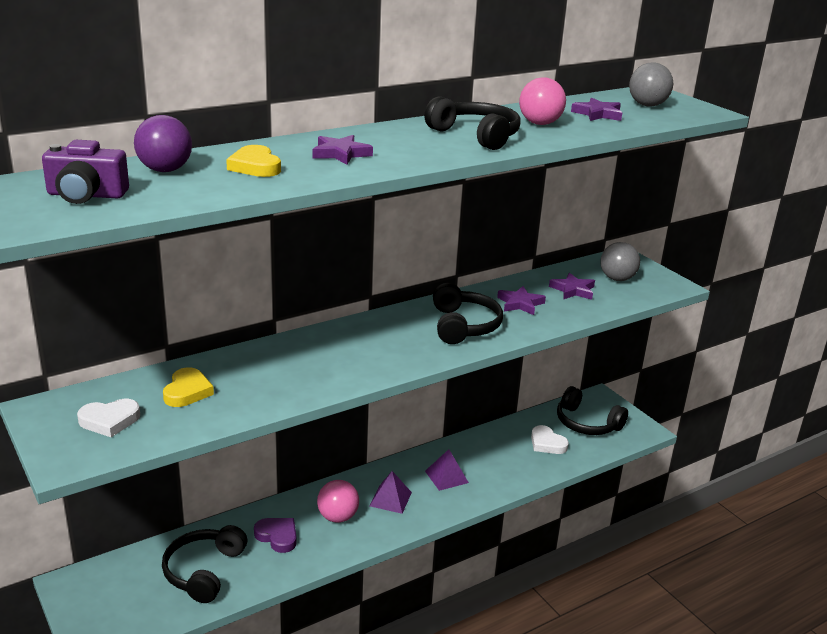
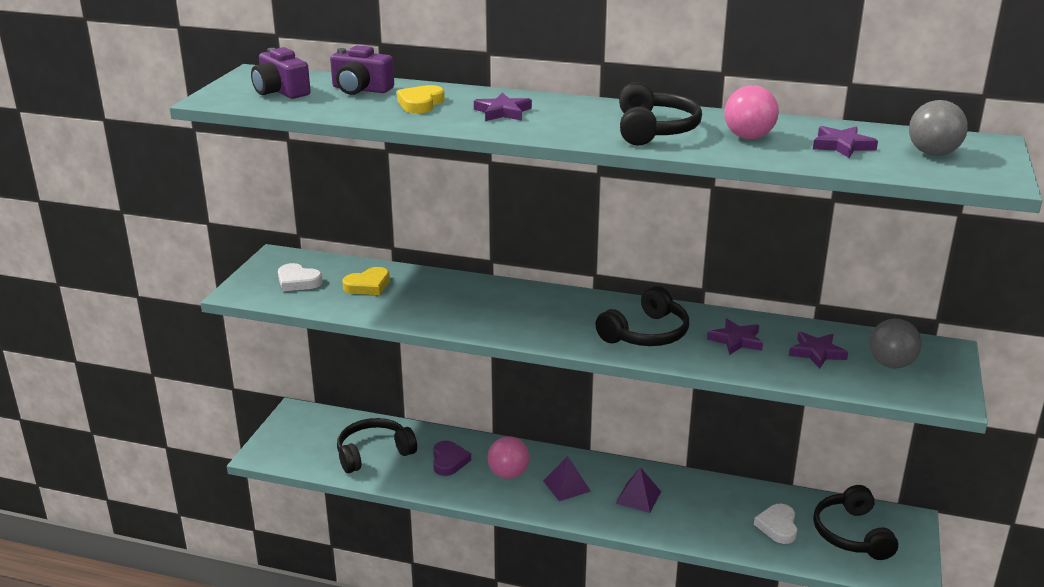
camera: 50 degrees right, 0 degrees up
(165, 170) = (361, 89): purple ball -> purple camera

